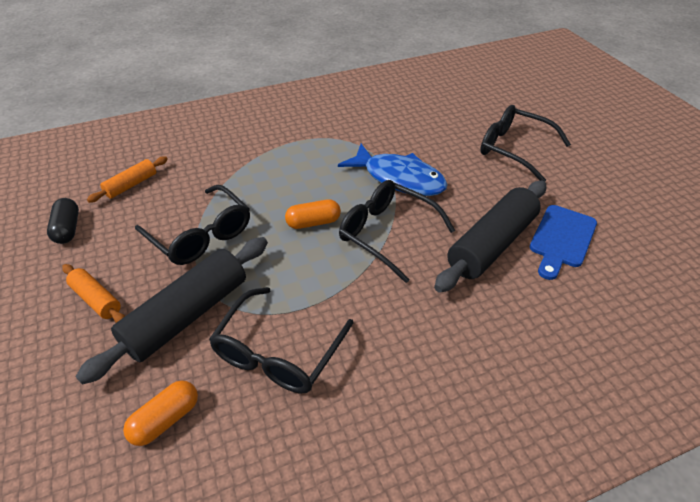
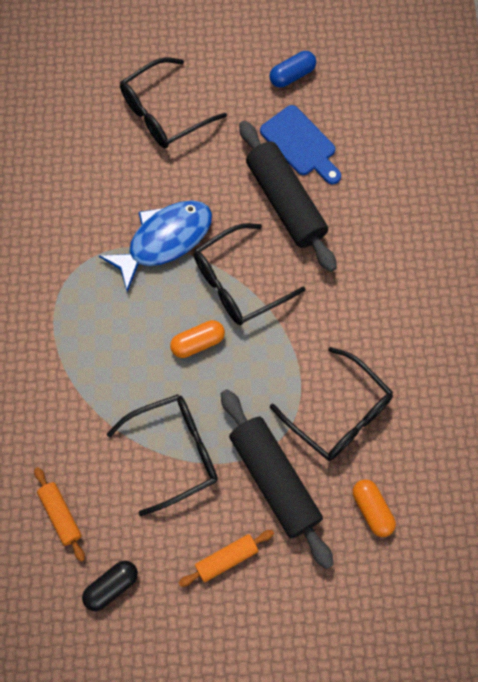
camera: 70 degrees left, 25 degrees up
(68, 229) = (111, 586): black capsule -> black capsule turned 45 degrees counterclockwise
(313, 222) = (198, 342): orange capsule -> orange capsule turned 60 degrees clockwise
(626, 214) = (292, 75): none -> blue capsule

